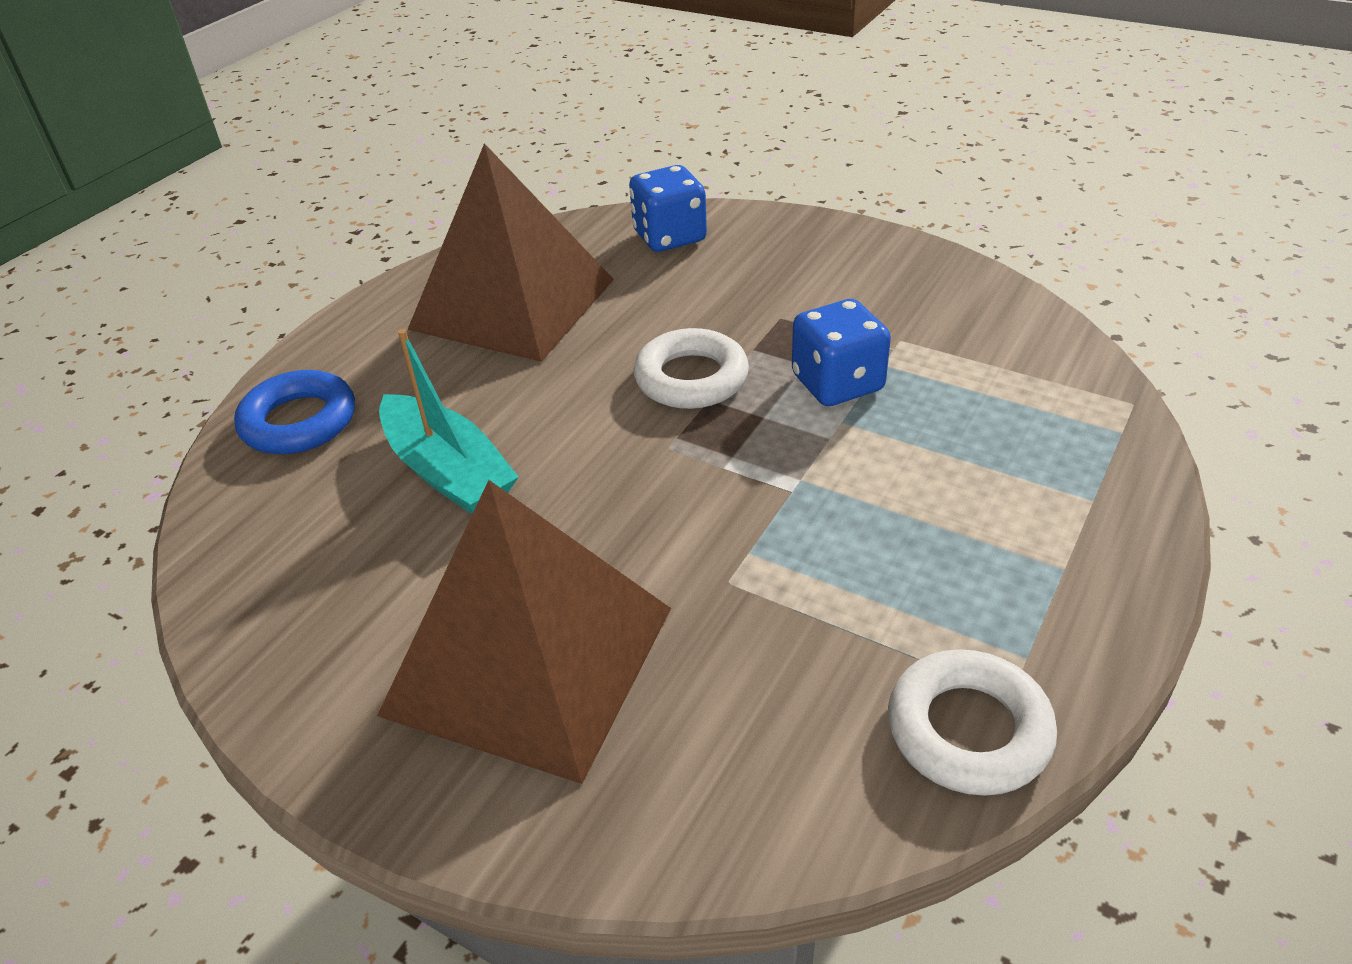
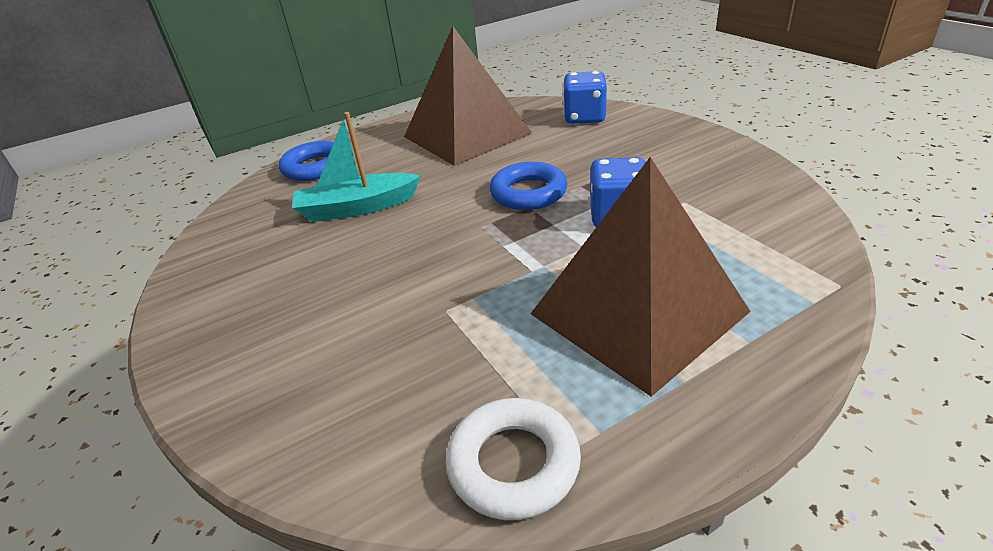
camera: 30 degrees right, 5 degrees down
(448, 472) = (357, 208): turquoise boat -> turquoise boat turned 90 degrees clockwise
(529, 660) = (302, 315): brown pyramid -> brown pyramid (637, 312)
(691, 378) = (528, 193): white ring -> blue ring

